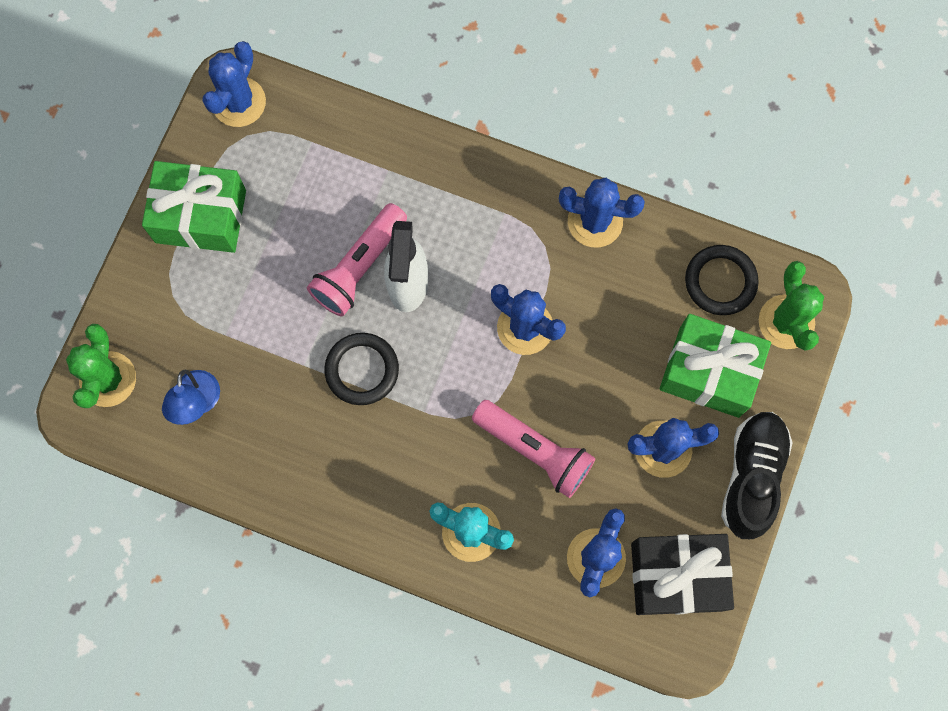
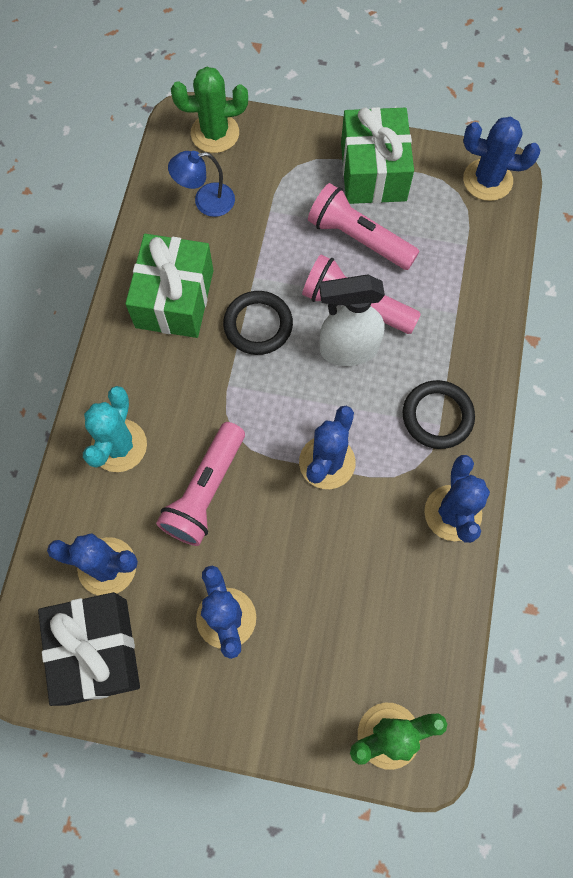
camera: 80 degrees right, 5 degrees down
(280, 248) = (358, 238): none -> pink flashlight
(709, 372) = (316, 656): green gift -> green gift (174, 299)
(720, 281) = (418, 654): black ring -> black ring (437, 416)
(752, 476) = (211, 718): black shoe -> none

